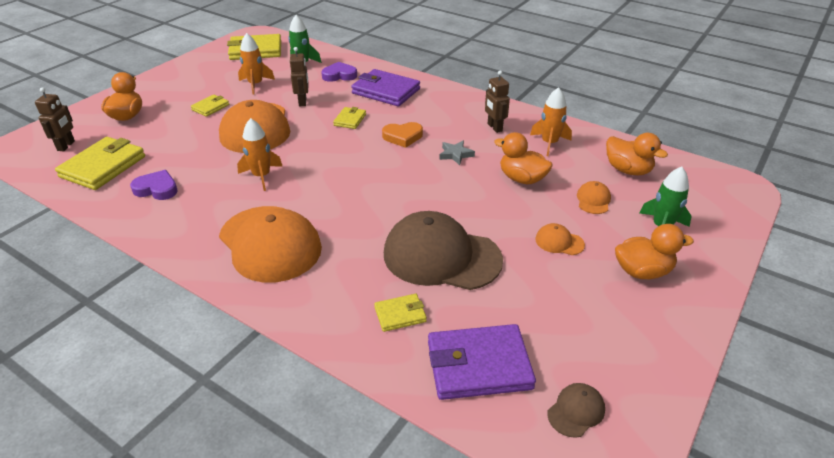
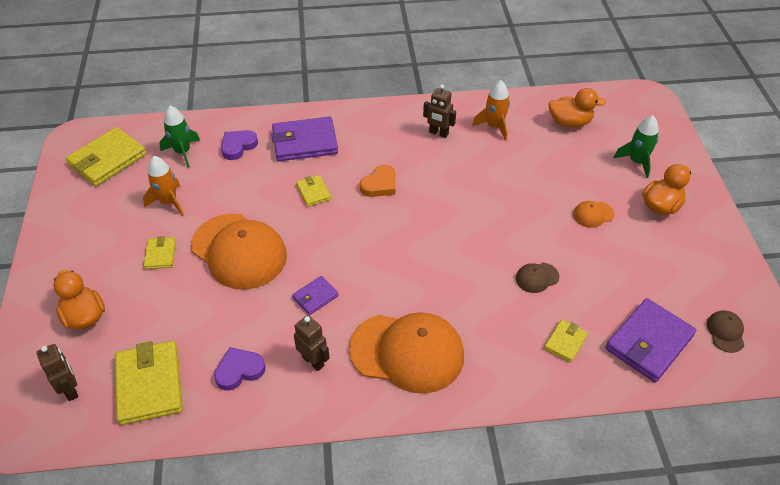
camera: 40 degrees left, 10 degrees up
(261, 176) = (315, 297): orange rocket -> purple wallet
(303, 102) = (244, 196): brown robot -> brown robot (313, 361)
(441, 256) = (537, 278): brown cap -> brown cap, size x0.42
(455, 154) = (441, 178): grey star -> none
(522, 179) = (512, 173): orange duck -> none
(593, 200) = (576, 164): orange cap -> none

